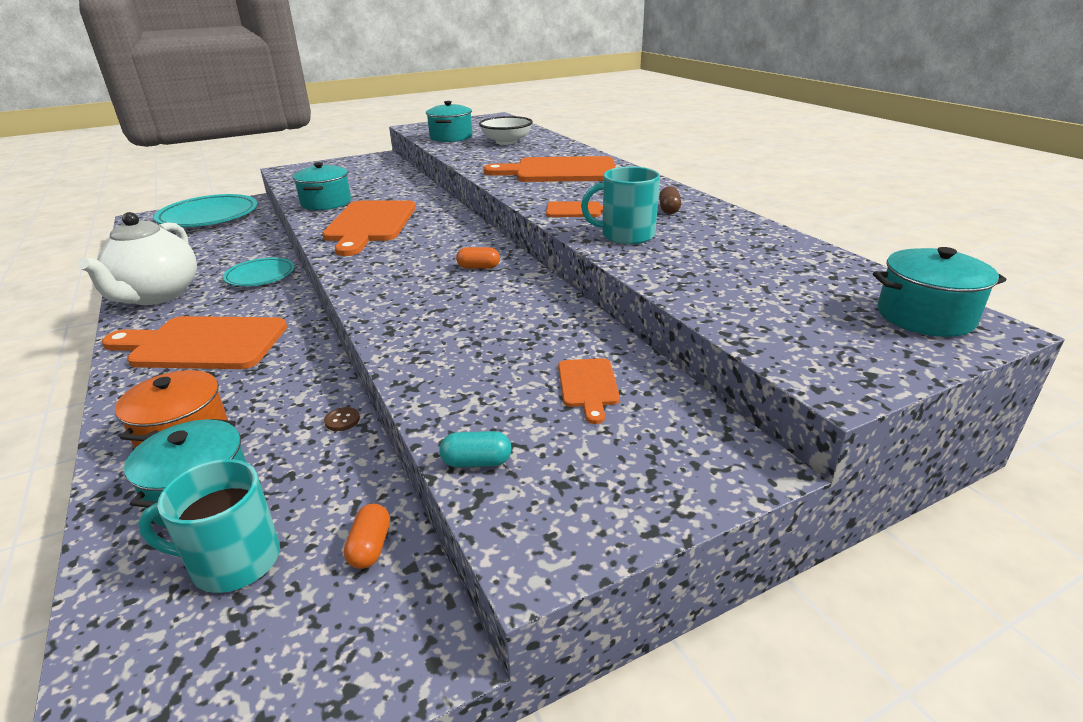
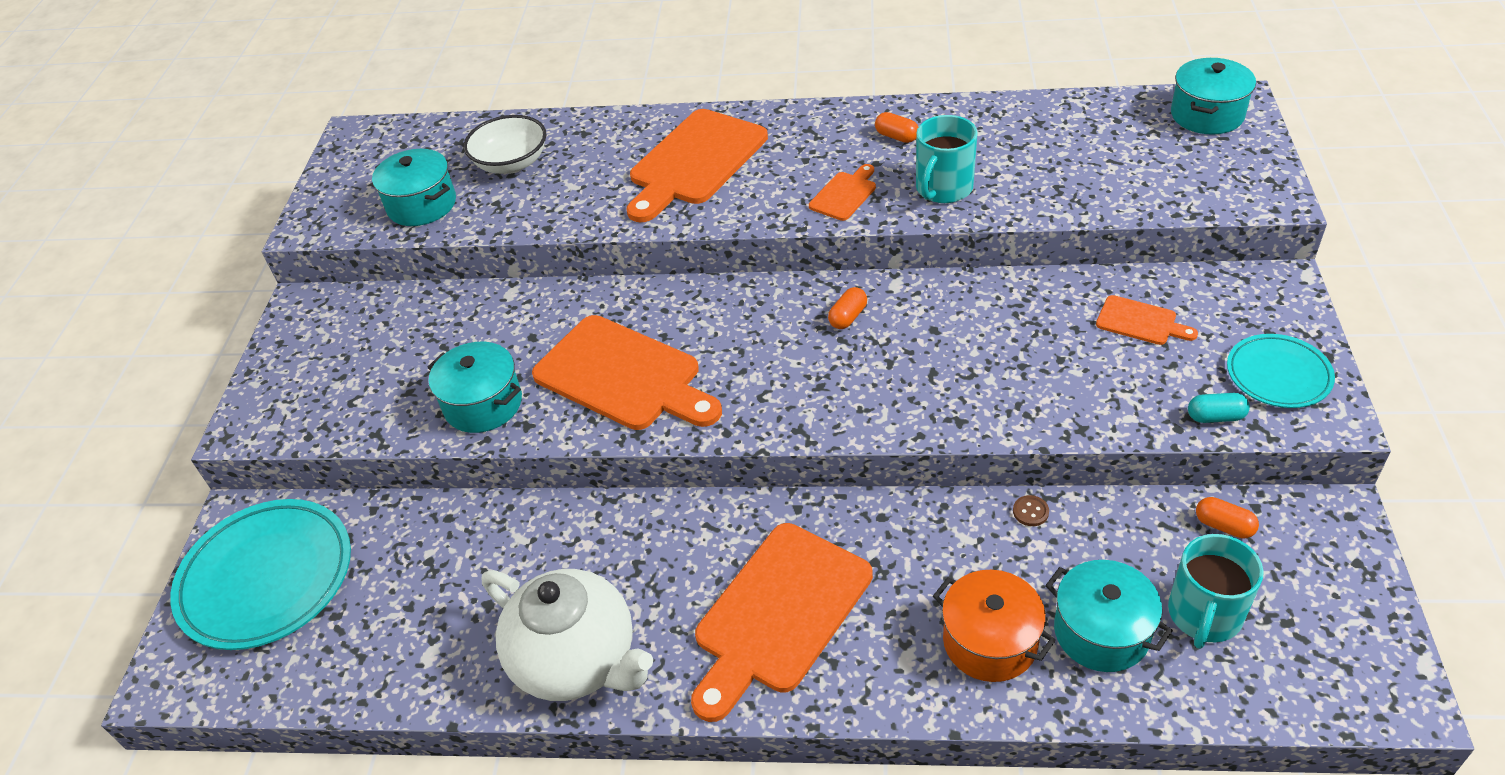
camera: 55 degrees left, 15 degrees up
(260, 276) = (603, 536): turquoise plate -> turquoise plate (1278, 375)
(476, 462) = (1215, 417): turquoise capsule -> turquoise capsule turned 60 degrees clockwise
(669, 209) = (896, 137): brown capsule -> orange capsule

